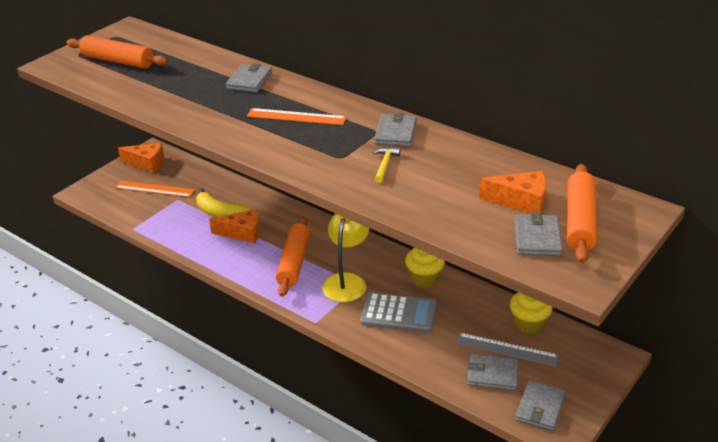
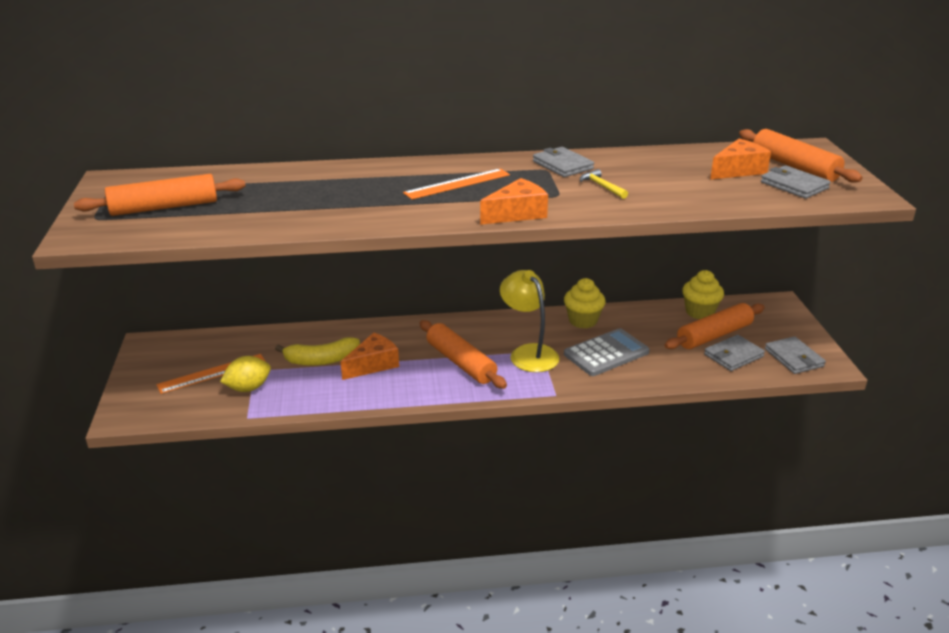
camera: 45 degrees left, 5 degrees down
(147, 163) = (162, 357): orange cheese -> orange cheese (517, 214)
(158, 209) = (248, 388): none -> yellow lemon
(249, 81) = (352, 175): grey wallet -> none
(506, 349) = (714, 335): grey ruler -> orange rolling pin

